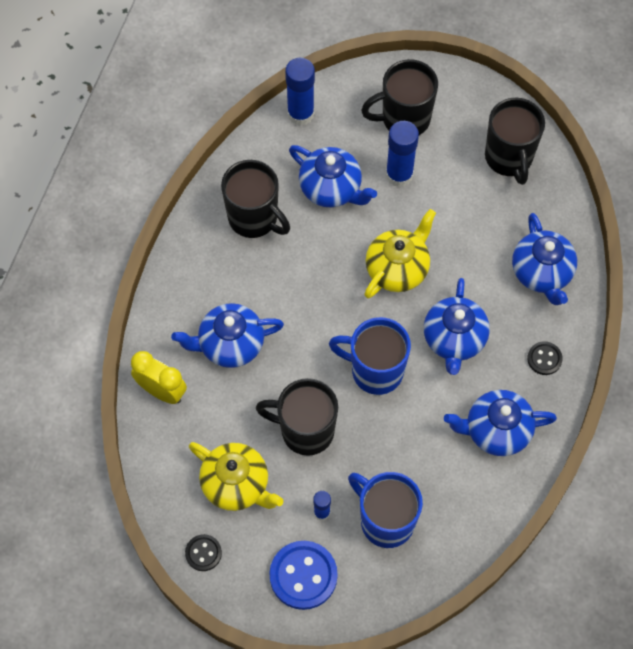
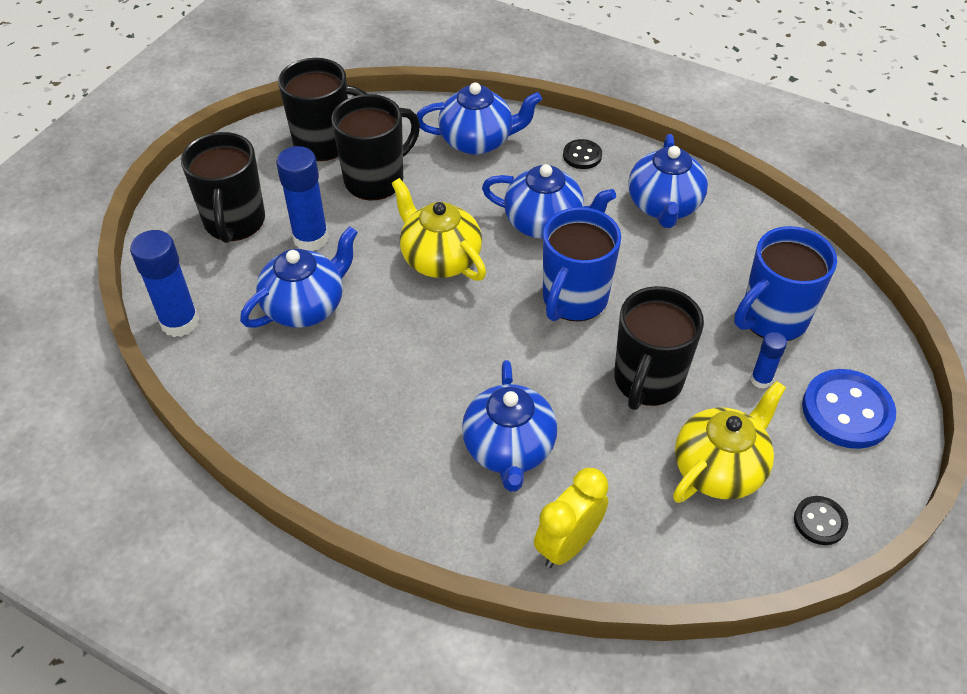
camera: 80 degrees left, 15 degrees down
(254, 218) = (321, 395): black mug -> black mug (376, 180)

